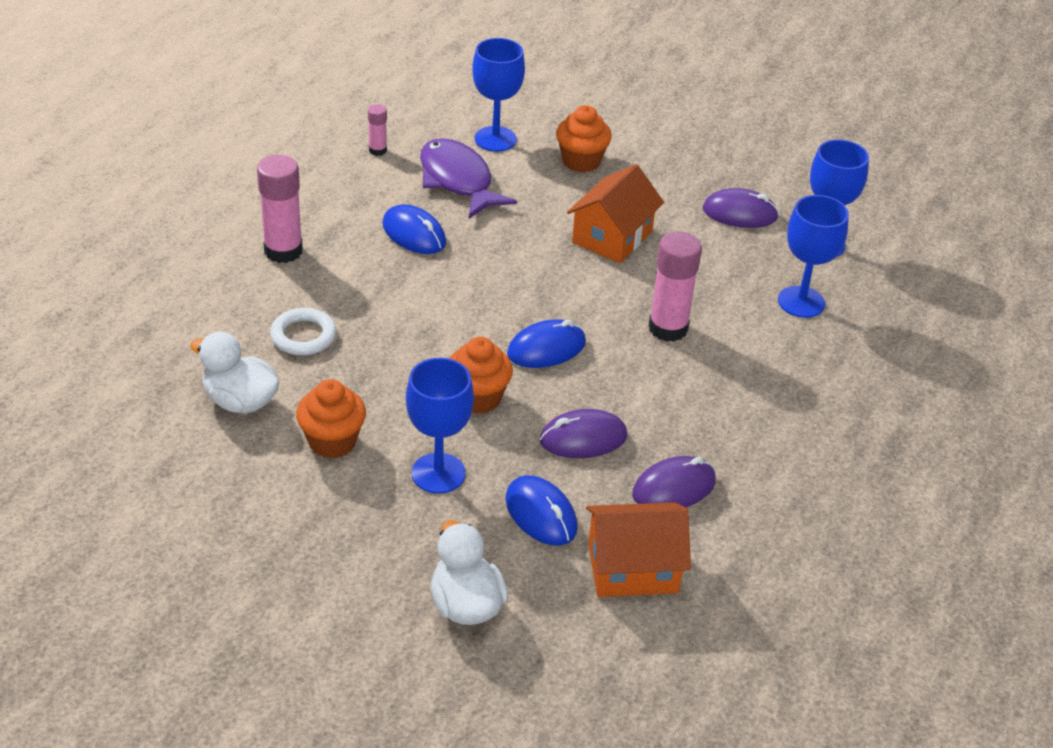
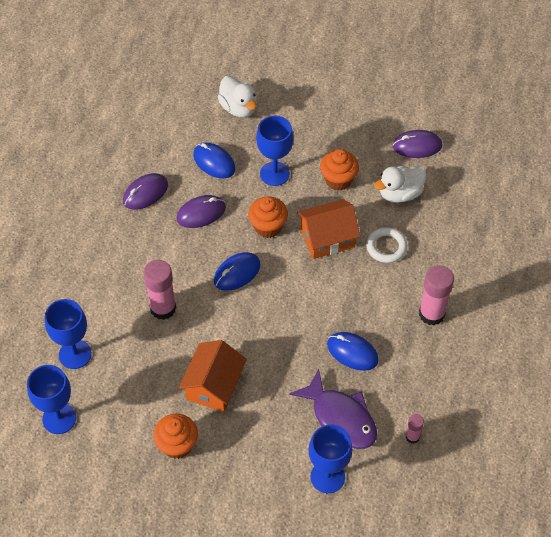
camera: 170 degrees right, 15 degrees up
(240, 401) = (400, 193): white duck -> white duck turned 135 degrees clockwise
(581, 161) = (253, 467): orange cupcake -> orange cupcake (177, 445)
(632, 568) = (161, 143): orange house -> orange house (327, 238)
(740, 213) = (123, 437): purple mouse -> purple mouse (417, 146)

